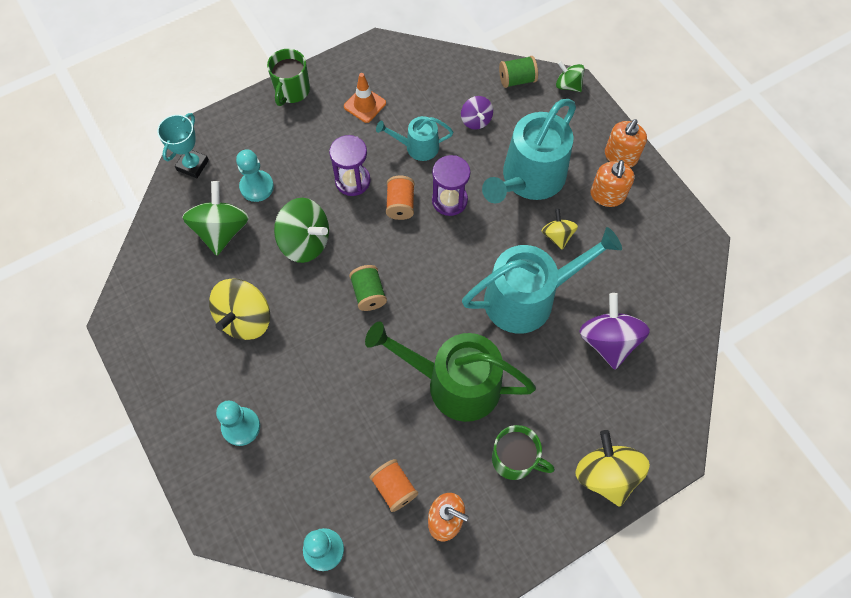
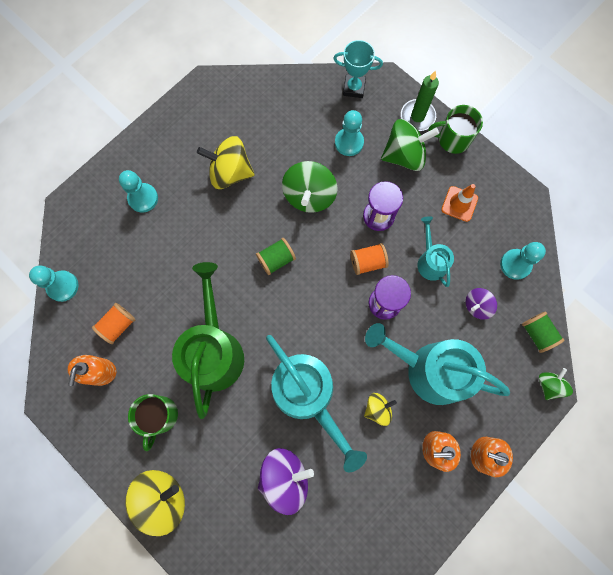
camera: 75 degrees right, 10 degrees up
(222, 230) = (301, 130): green spinning top -> green spinning top (404, 155)
(253, 114) = (417, 116): none -> green candle
(444, 77) = (515, 264): none -> turquoise pawn

